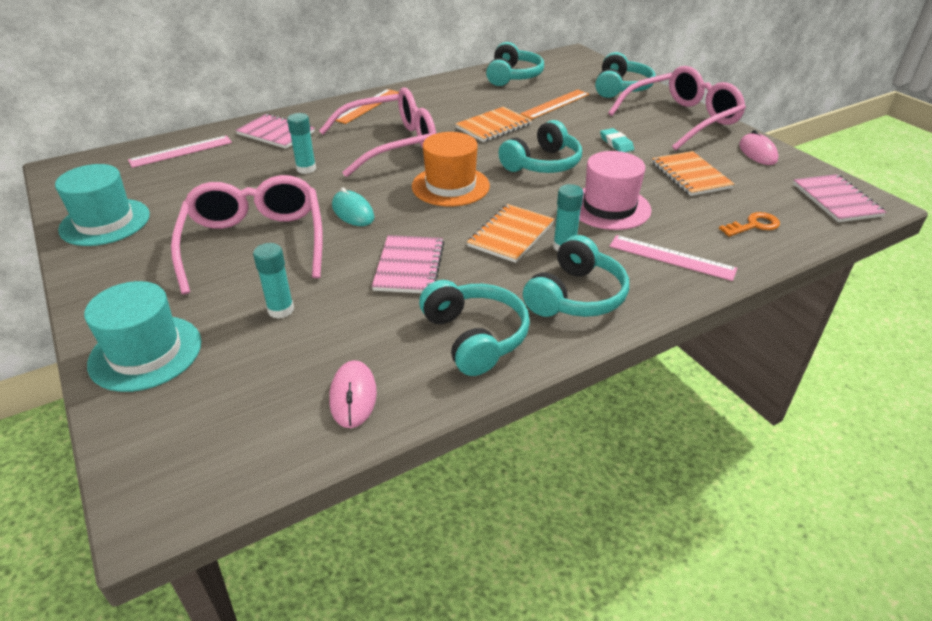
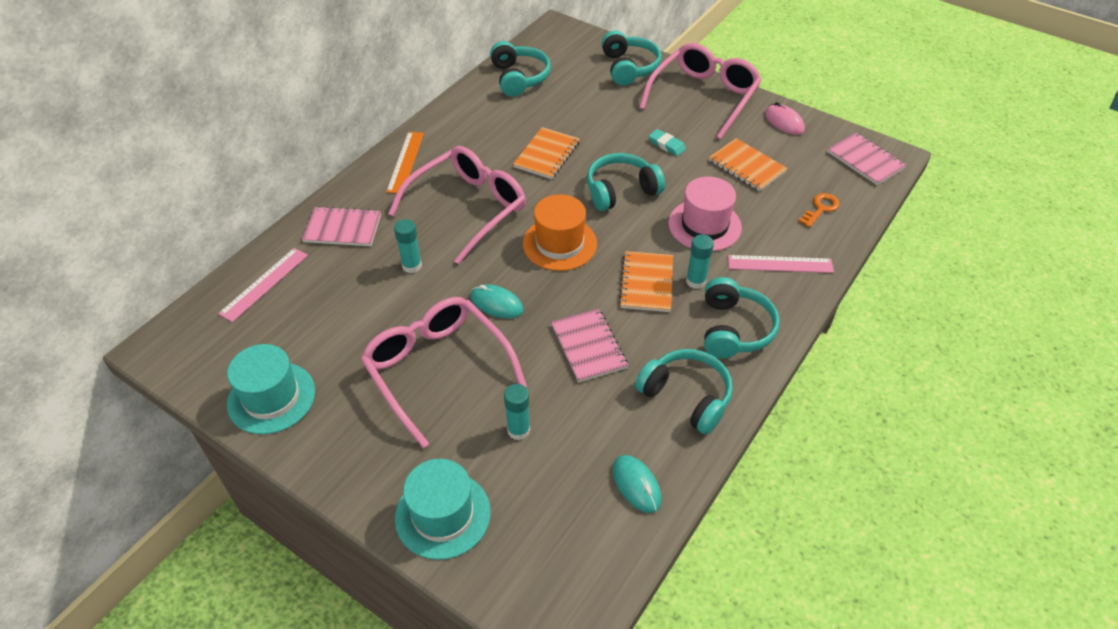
camera: 25 degrees left, 10 degrees up
(353, 396) = (636, 485): pink mouse -> turquoise mouse
(543, 164) = (620, 190): turquoise headphones -> turquoise headphones turned 135 degrees counterclockwise
(555, 104) = (583, 107): orange ruler -> none

